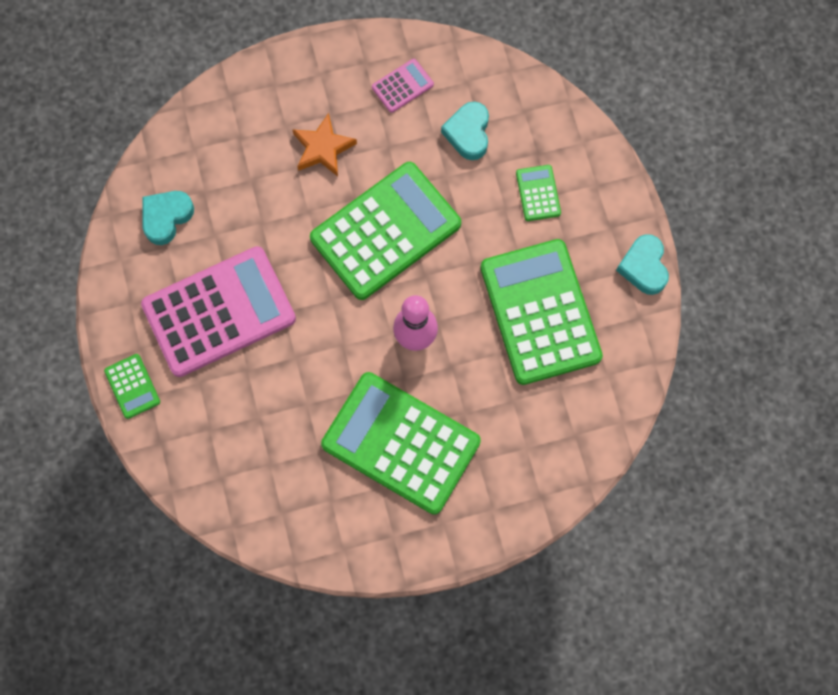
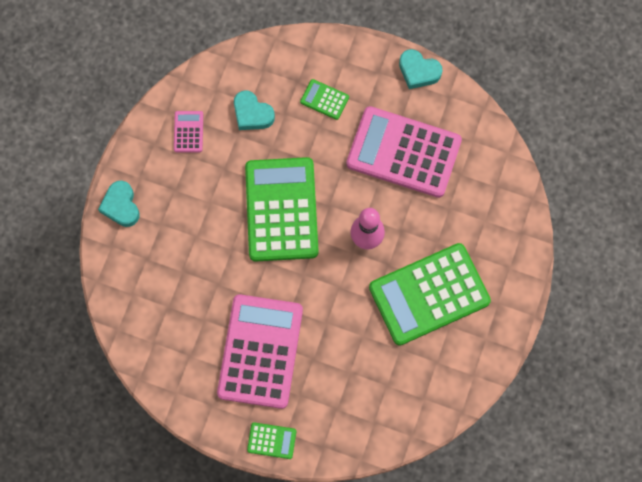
camera: 55 degrees left, 0 degrees up
(166, 217) = (168, 343): turquoise heart -> turquoise heart (121, 206)
(323, 148) = (194, 210): orange star -> none
(540, 312) = (403, 152): green calculator -> pink calculator

